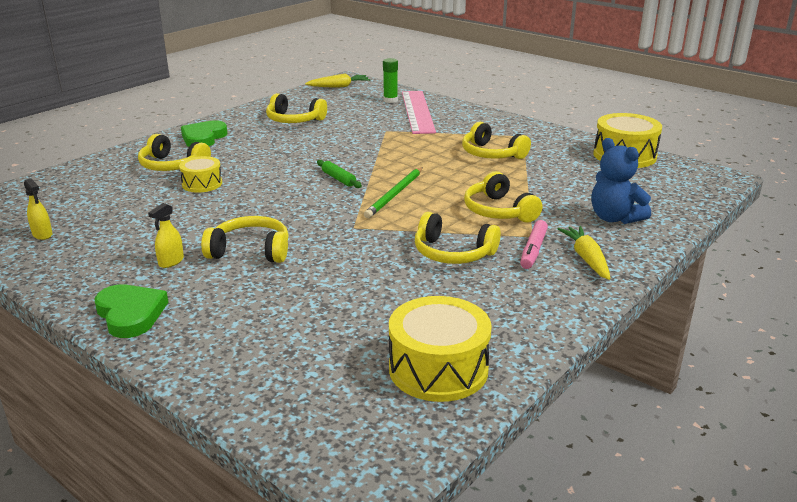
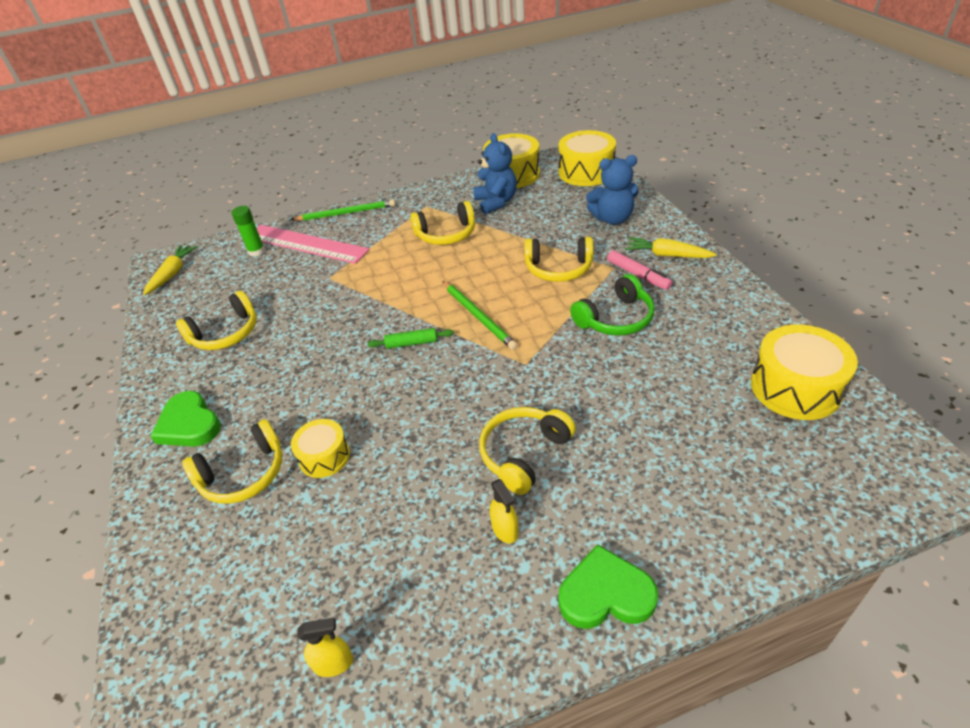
camera: 55 degrees left, 15 degrees up
(453, 253) = (615, 318): yellow headphones -> green headphones
(473, 112) = (346, 213): none -> green pencil
(567, 160) = (496, 202): none -> blue teddy bear
(683, 187) = (586, 172): none -> yellow drum

